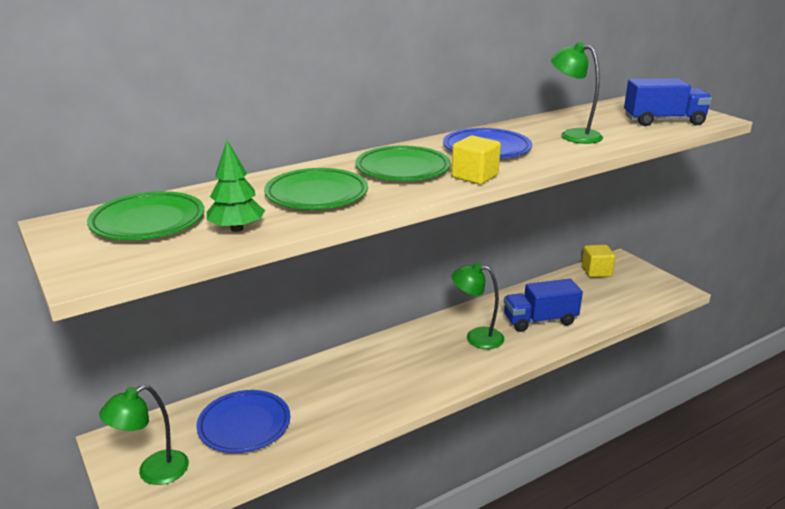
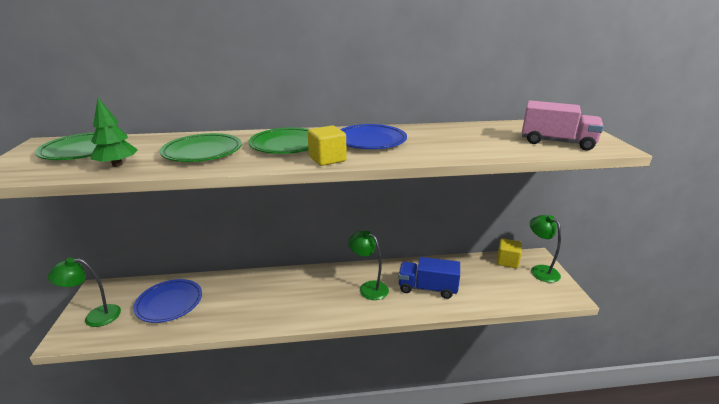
camera: 25 degrees right, 0 degrees up
(573, 135) = (456, 141): green lamp -> green lamp (540, 270)
(663, 121) = (557, 142): blue truck -> pink truck

